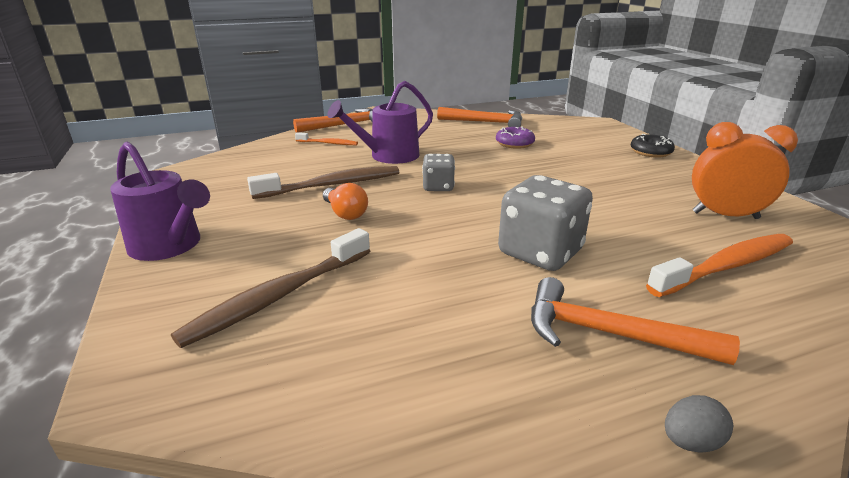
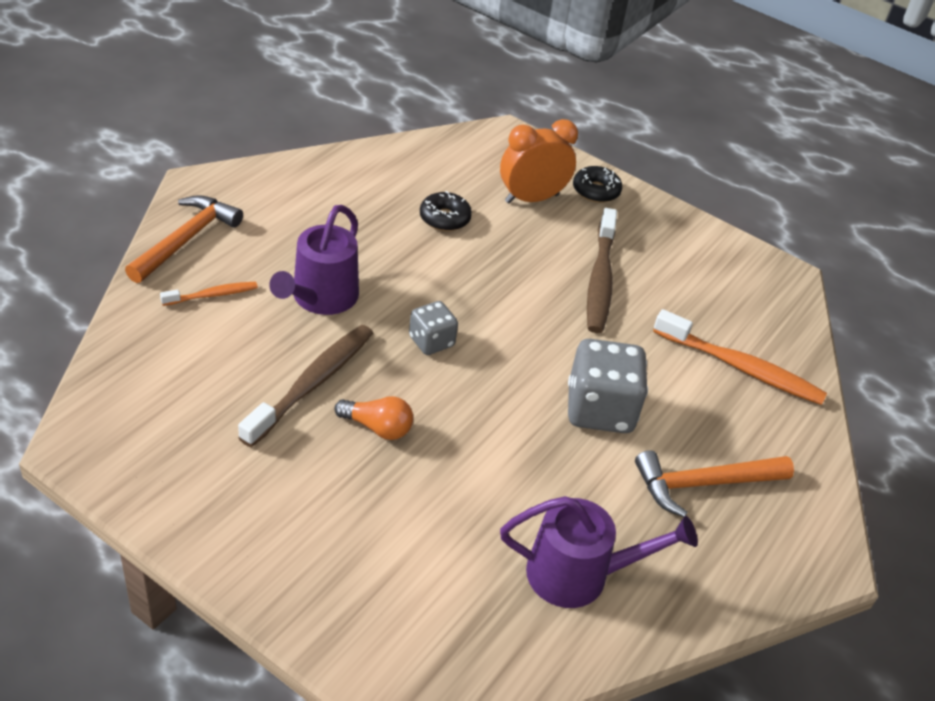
camera: 40 degrees left, 15 degrees up
(170, 246) = (250, 557): purple watering can -> purple watering can (578, 574)
(278, 296) = (435, 566): brown toothbrush -> brown toothbrush (600, 280)
(485, 122) = (371, 174): orange hammer -> none
(514, 144) = (444, 218): purple donut -> black donut
(690, 441) = (791, 553): grey egg -> none
(725, 215) = (711, 291): orange clock -> orange clock (531, 198)
(726, 266) = (741, 368): orange toothbrush -> orange toothbrush turned 90 degrees clockwise

